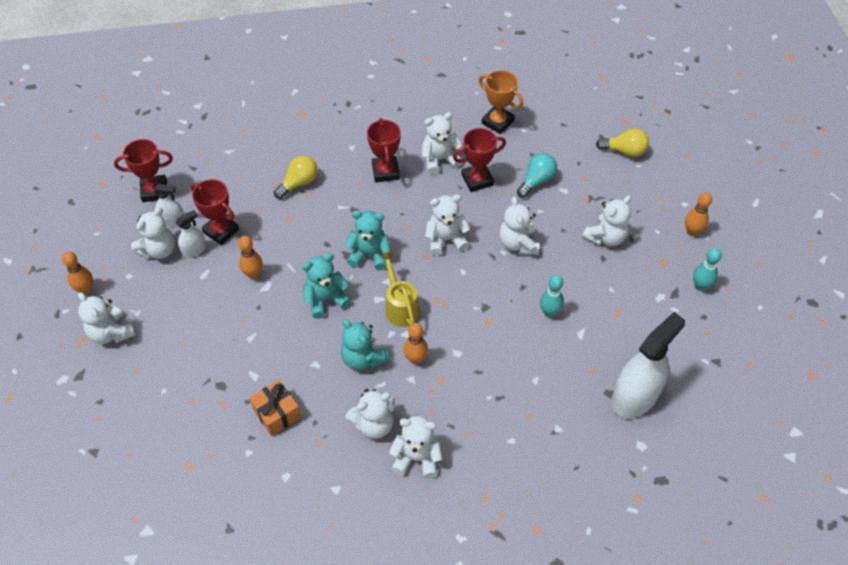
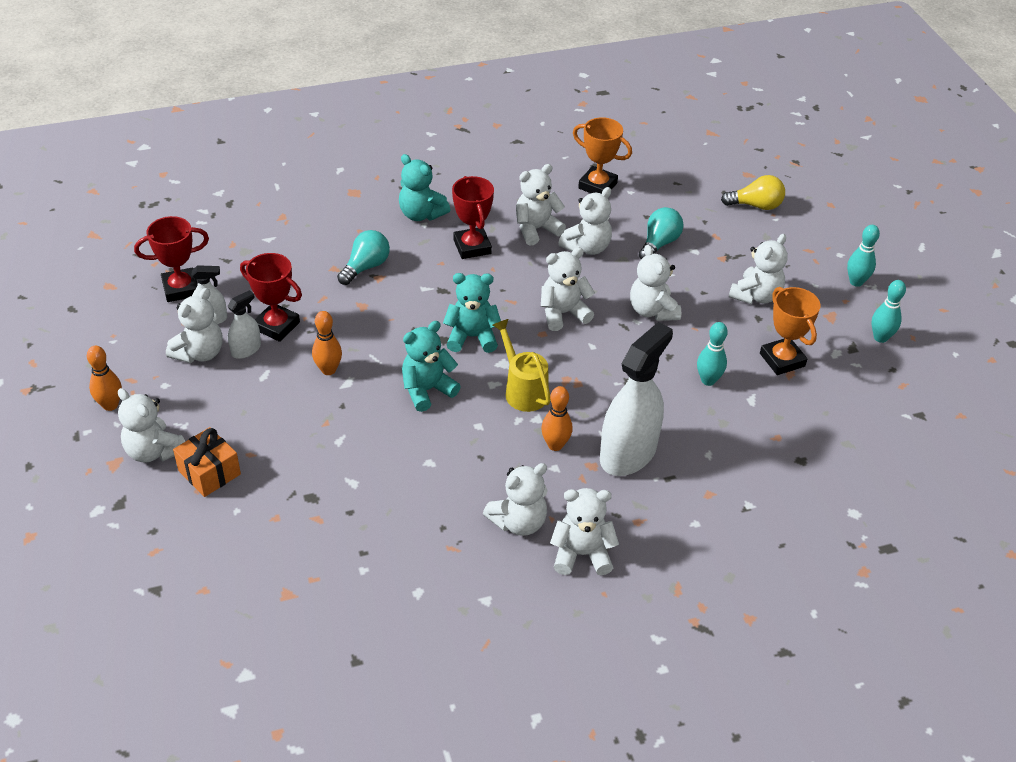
camera: 10 degrees left, 10 degrees down
(277, 413) = (391, 522): orange gift -> orange gift (209, 472)
(299, 183) = (366, 267): yellow light bulb -> turquoise light bulb
(363, 358) = (488, 450): turquoise teddy bear -> turquoise teddy bear (421, 214)
(477, 180) = (587, 247): red trophy -> white teddy bear
(614, 299) = (782, 360): none -> orange trophy
(634, 397) = (833, 461): white spray bottle -> white spray bottle (628, 453)
(692, 231) = (856, 282): orange bowling pin -> turquoise bowling pin

